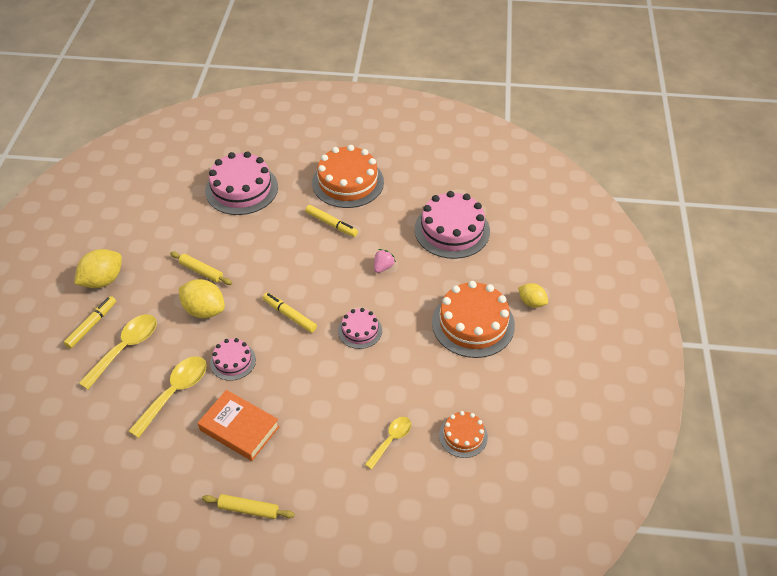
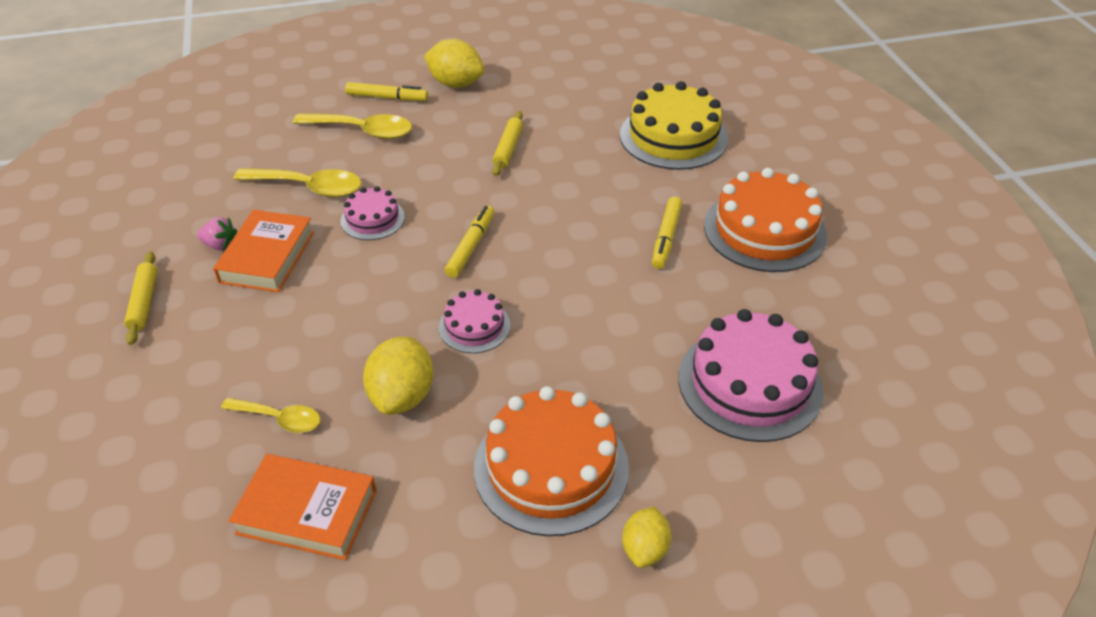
camera: 70 degrees right, 5 degrees down
(204, 310) = (446, 170): yellow lemon -> yellow lemon (402, 396)
(241, 189) = (673, 137): pink cake -> yellow cake
(383, 267) = (614, 318): pink strawberry -> pink strawberry (220, 245)
(463, 436) = (307, 512): orange cake -> orange book

